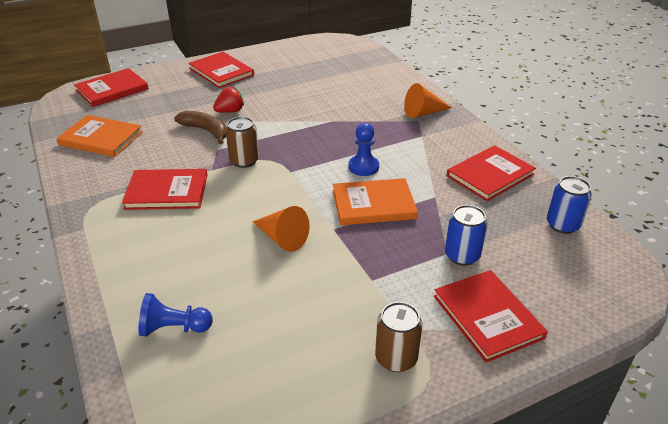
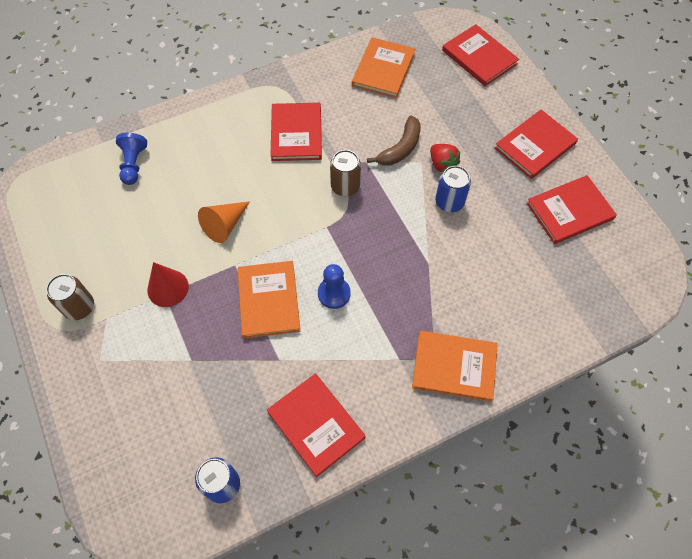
camera: 90 degrees right, 25 degrees up
(363, 278) = (168, 288): none -> red cone
(423, 113) = (454, 367): orange cone -> orange book
(462, 255) = (186, 373): blue can -> blue can (449, 202)
(487, 317) = (108, 382): red book -> red book (569, 211)

